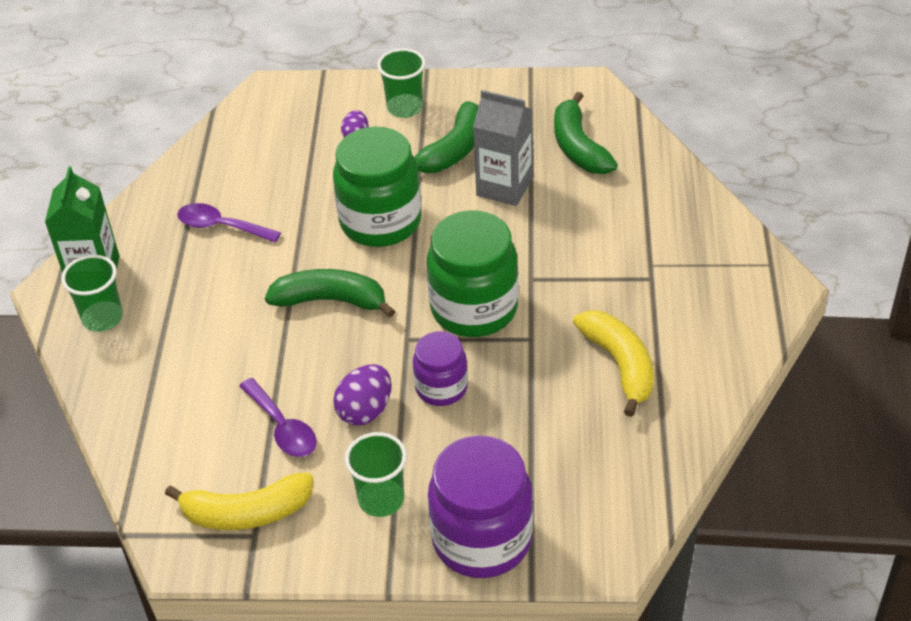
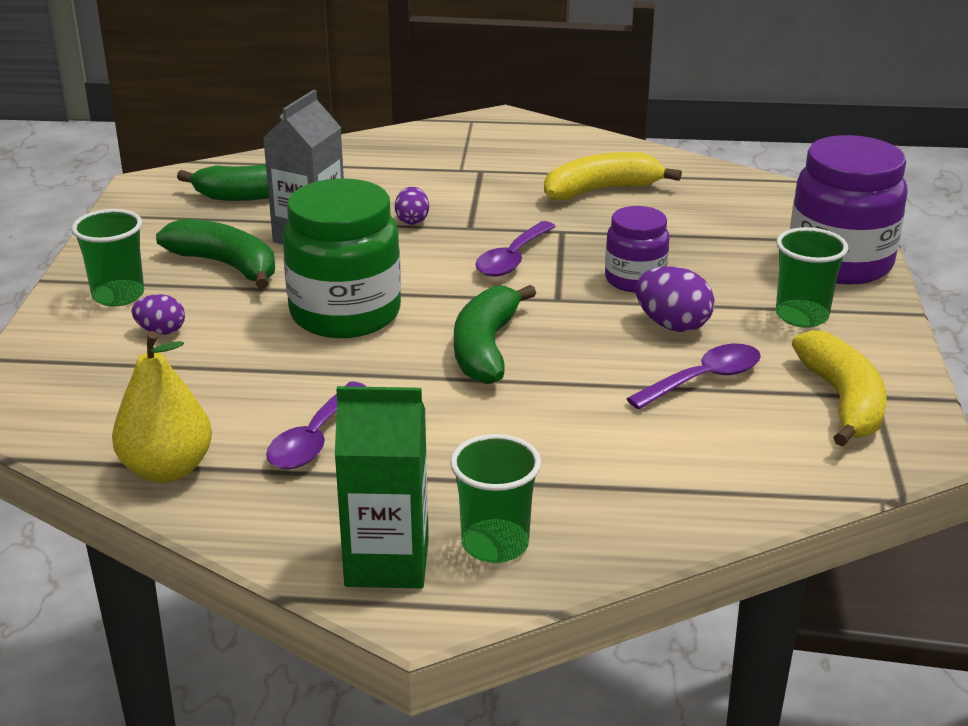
camera: 90 degrees left, 15 degrees down
(195, 169) = (167, 469): none -> yellow pear
(474, 308) = (512, 259): green jar -> purple spoon
(539, 242) = (412, 220): none -> purple egg

